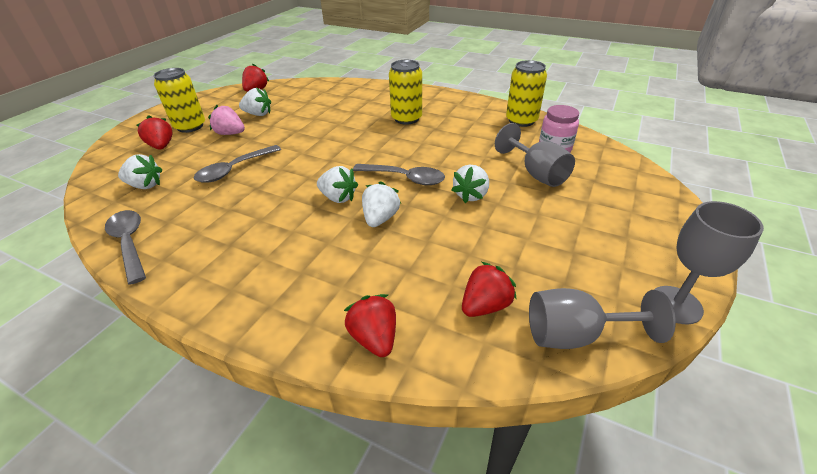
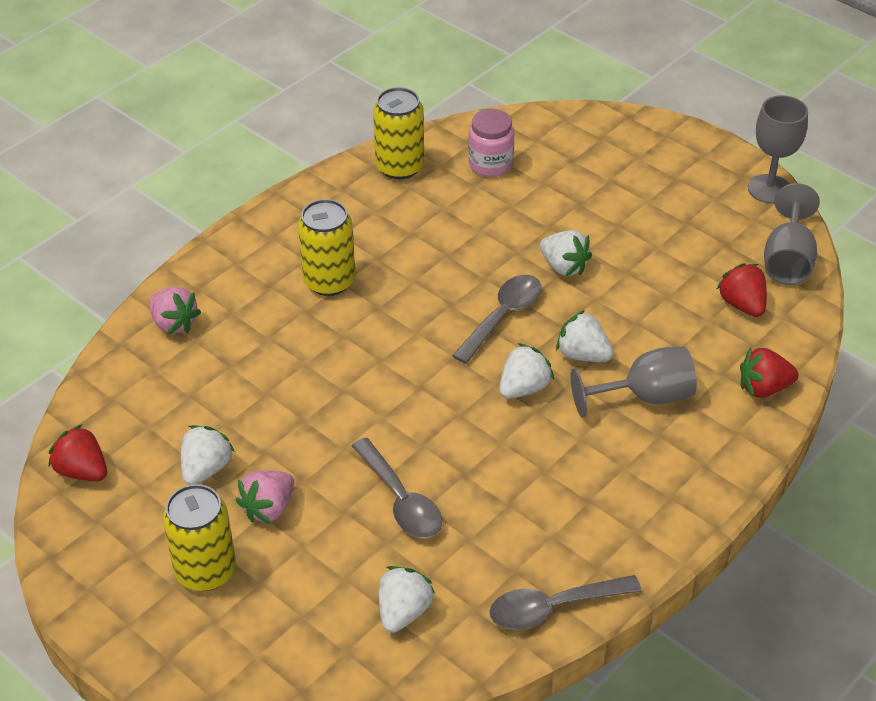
camera: 75 degrees left, 5 degrees up
(161, 146) = (270, 607): red strawberry -> none
(356, 89) = (174, 323): none -> pink strawberry
(536, 173) = (539, 199): grey goblet -> grey goblet (645, 397)

